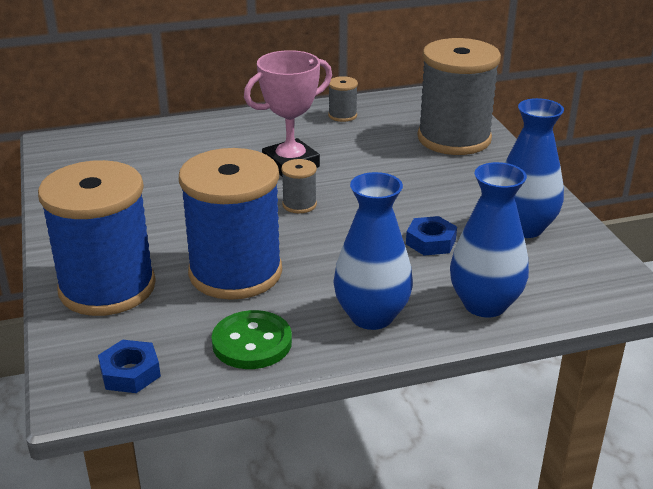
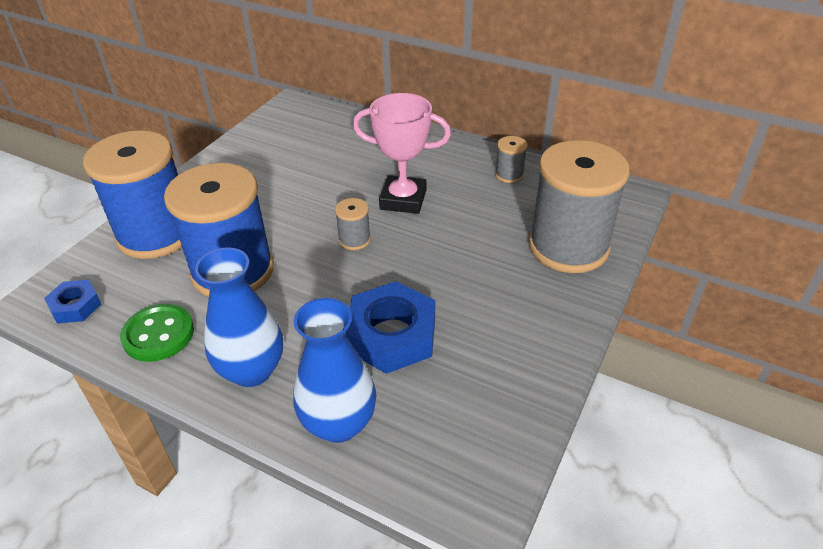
camera: 45 degrees right, 10 degrees up
(431, 242) = (392, 335): blue nut -> blue nut, size x1.82
(524, 228) = (486, 374): blue vase -> none

